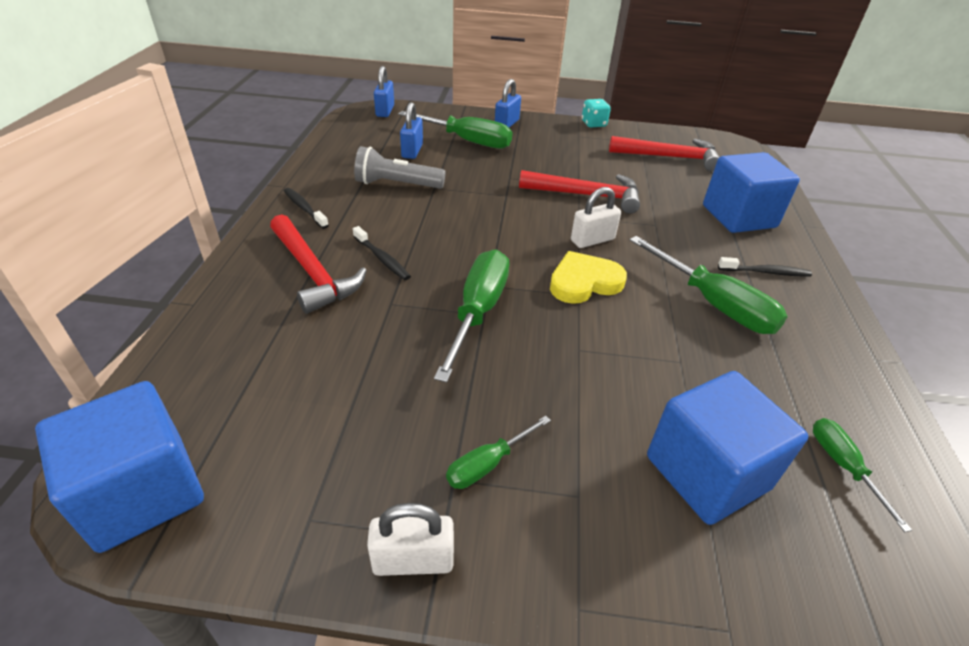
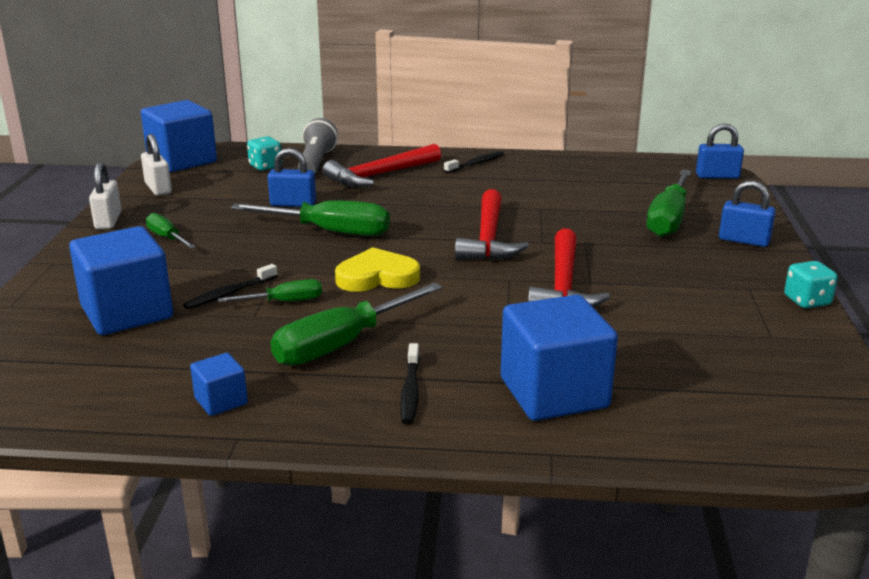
camera: 90 degrees right, 15 degrees down
(230, 376) = (265, 166): none -> turquoise dice
(382, 259) = (403, 195): black toothbrush -> black toothbrush (229, 293)
(397, 184) = (538, 192): grey flashlight -> grey flashlight (316, 162)
(412, 151) = (619, 194): blue padlock -> blue padlock (293, 204)
(584, 282) = (377, 277): yellow heart -> yellow heart turned 75 degrees counterclockwise
(592, 240) = (458, 284): white padlock -> white padlock (158, 188)
(669, 157) = (728, 356): red hammer -> red hammer (488, 238)
(834, 372) = (221, 401): none -> blue cube
(842, 466) = (106, 377): green screwdriver -> green screwdriver (284, 302)

